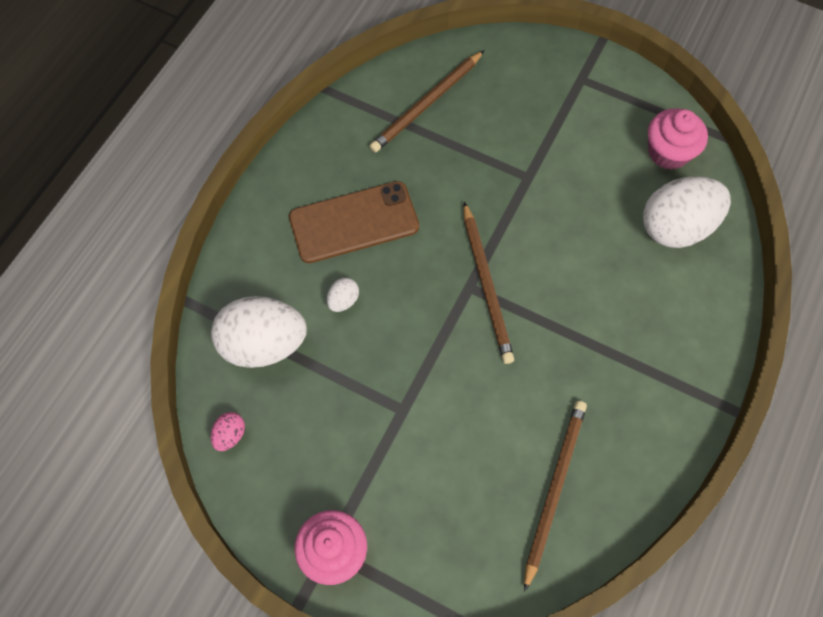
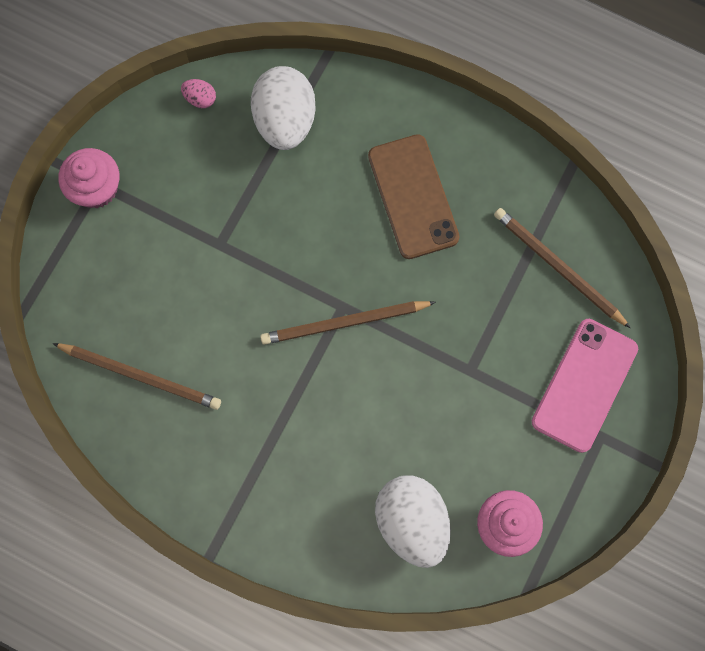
camera: 90 degrees right, 10 degrees up
(343, 300) = (328, 189): white egg -> none
(536, 88) = (584, 385): none -> pink phone

